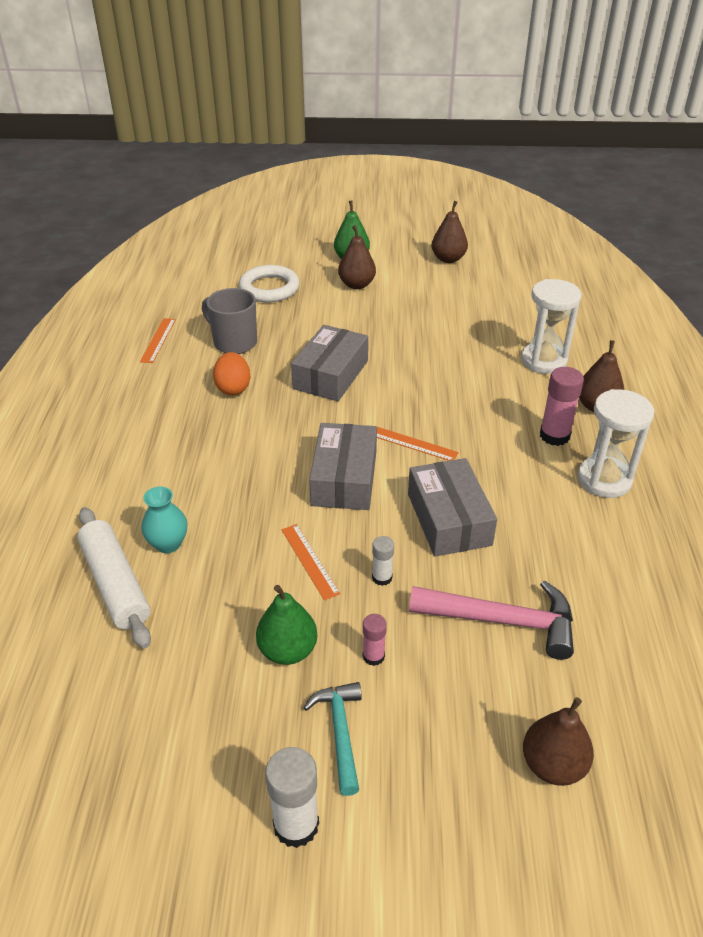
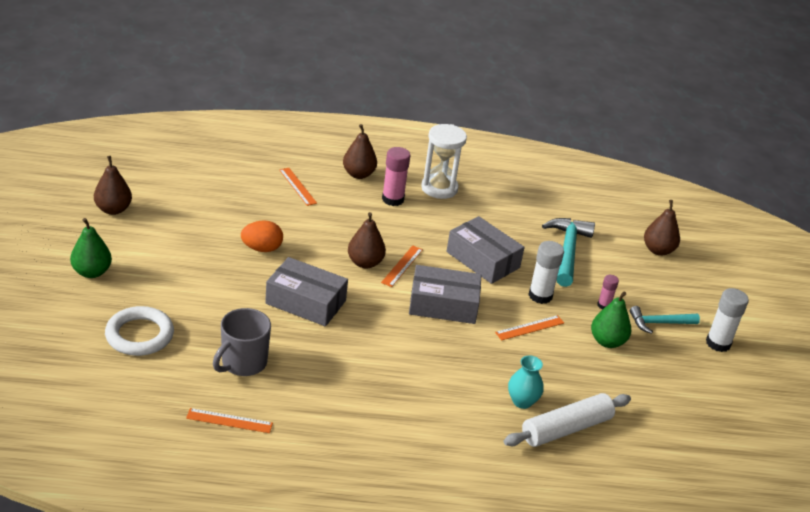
camera: 95 degrees left, 5 degrees down
(233, 388) = (321, 364): orange egg -> orange egg (262, 248)
(357, 285) = (148, 273): brown pear -> brown pear (365, 263)
(382, 577) = (540, 296): white glue stick -> white glue stick, size x1.75
(449, 519) = (483, 260): grey box -> grey box turned 60 degrees clockwise
(502, 620) = (567, 251): pink hammer -> turquoise hammer
(543, 361) = (297, 186): white hourglass -> orange ruler

